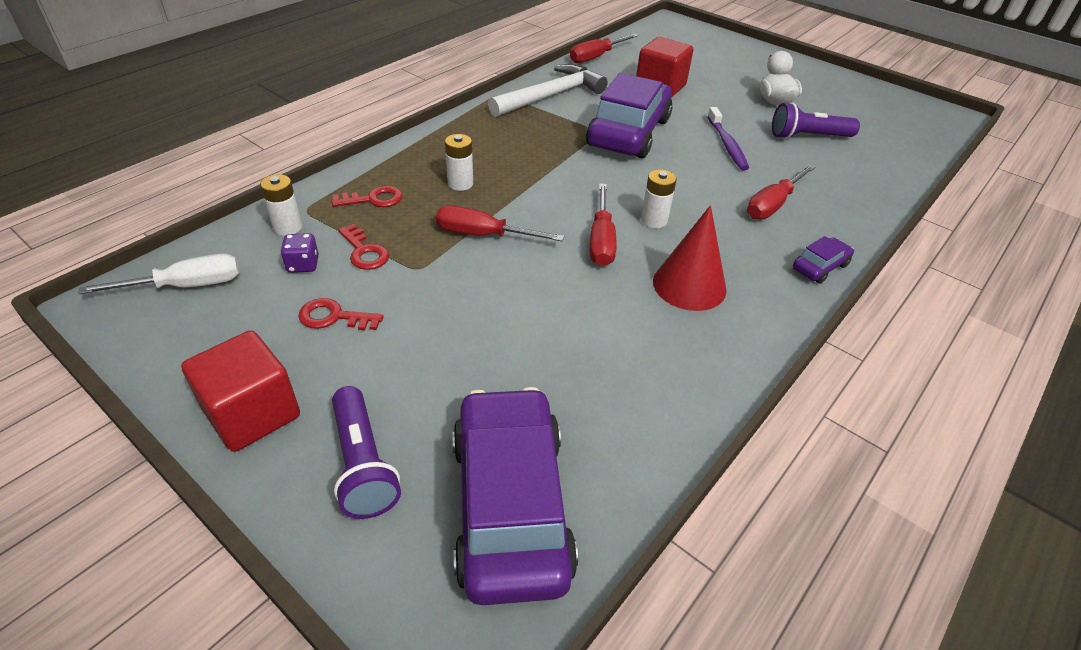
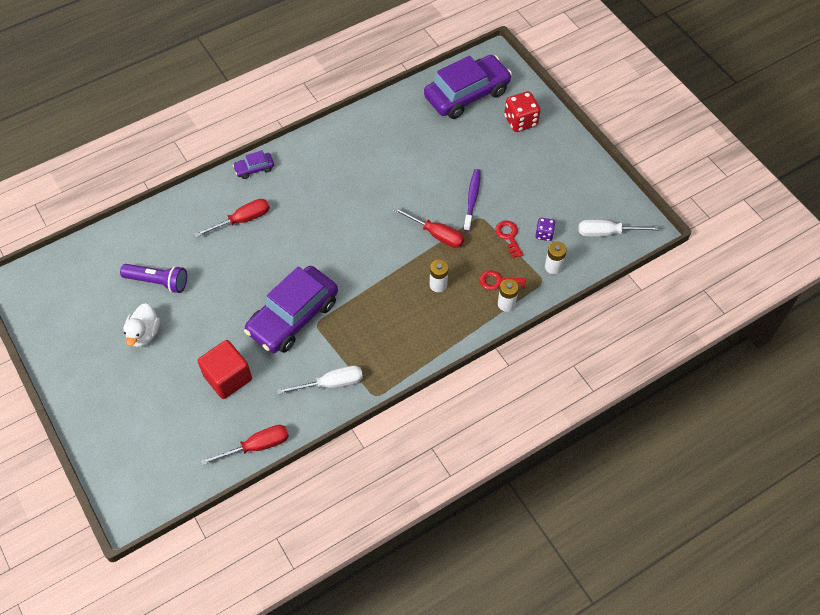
camera: 160 degrees left, 15 degrees up
(252, 413) = (566, 152): red cube -> none
(334, 317) = (529, 195): red key -> none
(363, 464) = (520, 121): purple flashlight -> red dice
(510, 505) = (467, 94): purple car -> purple car turned 135 degrees counterclockwise
(550, 96) = (331, 384): white hammer -> white screwdriver
(601, 240) = (368, 215): red screwdriver -> none
(654, 220) = (327, 224): white battery -> white battery (506, 304)
(689, 285) = (336, 173): red cone -> none
(727, 145) = (227, 286): purple toothbrush -> purple toothbrush (472, 199)

